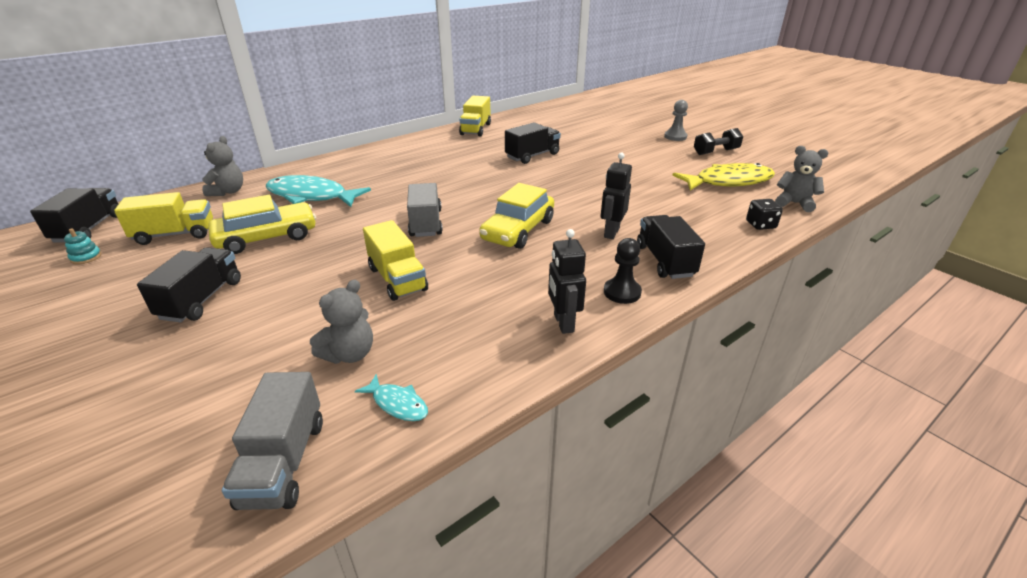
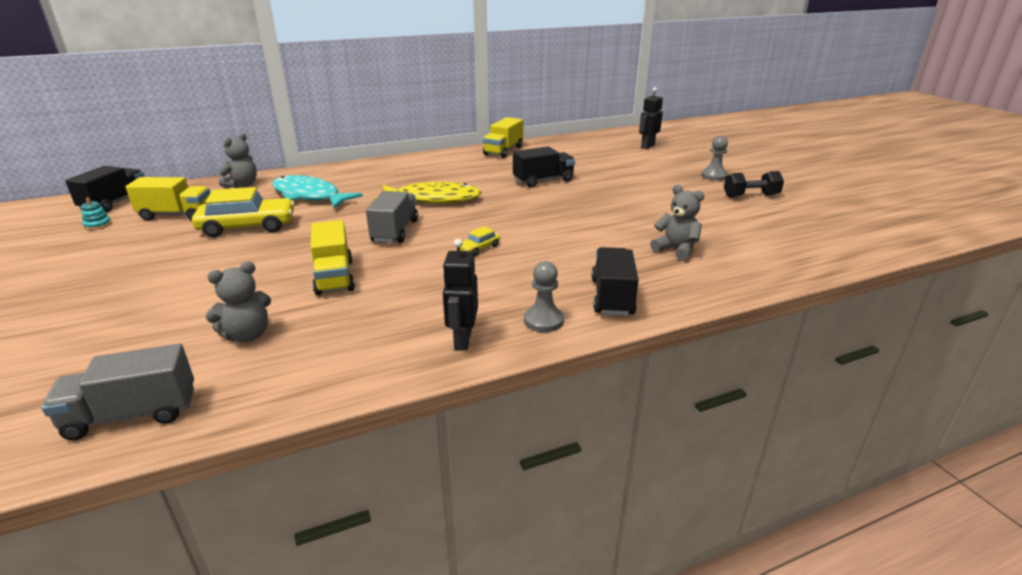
camera: 15 degrees right, 5 degrees down
(202, 299) = (161, 270): black truck -> none
(284, 462) = (132, 414): grey truck -> grey truck turned 60 degrees clockwise
(397, 404) = (258, 385): turquoise fish -> none
(518, 230) = (479, 248): yellow car -> yellow car, size x0.46
(611, 232) = (573, 262): black robot -> black robot (647, 146)
(622, 292) = (543, 320): black pawn -> grey pawn
(728, 182) = (743, 227): yellow fish -> yellow fish (433, 199)
(760, 225) = (750, 275): black dice -> none
(794, 203) = (808, 258): grey teddy bear -> grey teddy bear (676, 250)

